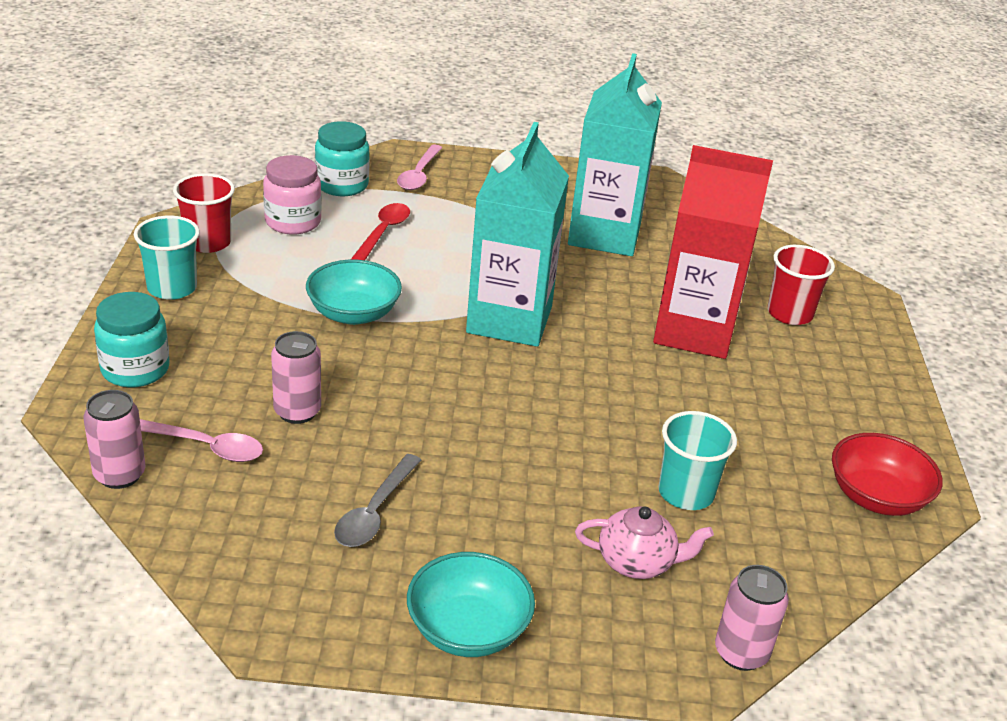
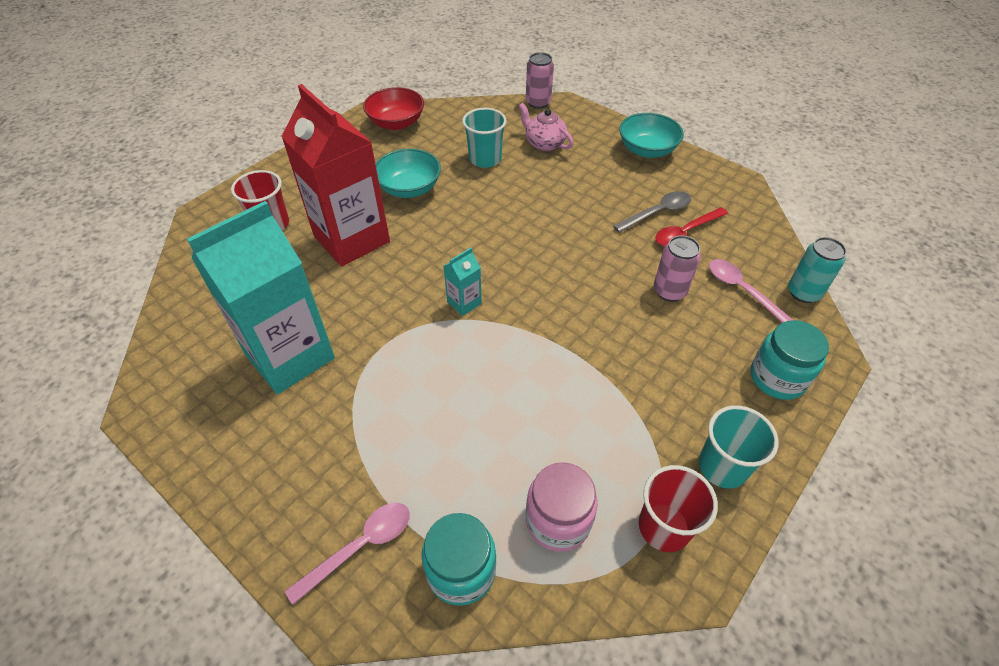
camera: 140 degrees left, 15 degrees up
(119, 475) = (803, 292): pink can -> turquoise can
(353, 313) = (577, 361): turquoise bowl -> turquoise bowl (409, 188)
(383, 233) = (480, 455): red spoon -> red spoon (685, 232)
(509, 320) = (464, 302): turquoise carton -> turquoise carton, size x0.41

